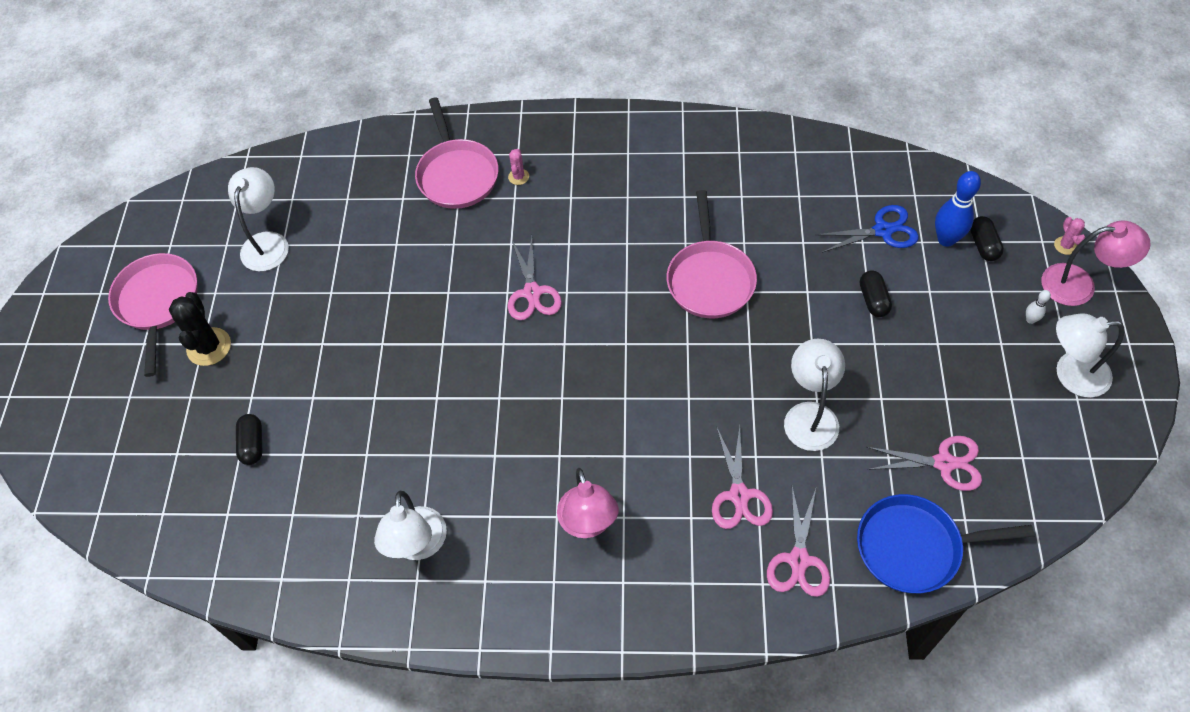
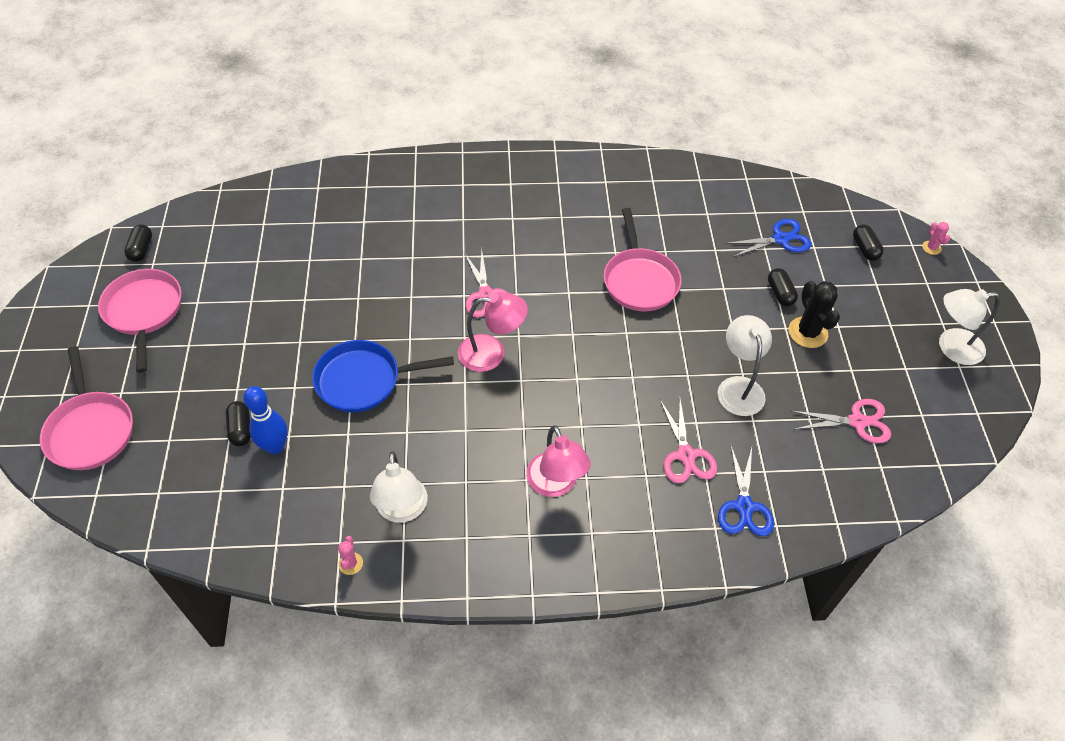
camera: 10 degrees left, 5 degrees down
(159, 228) = (141, 249): none -> black capsule
(209, 347) = (194, 348): black cactus -> black cactus (808, 332)
(267, 242) = (243, 259): white lamp -> none
(457, 174) = (410, 201): pink pan -> pink pan (90, 430)
(518, 177) = (465, 202): pink cactus -> pink cactus (350, 563)
(799, 560) = (744, 507): pink scissors -> blue scissors
(915, 547) = (842, 491): blue pan -> blue pan (364, 380)
(946, 239) = (834, 245): blue bowling pin -> blue bowling pin (275, 447)
(1030, 320) = (912, 306): white bowling pin -> none
(1079, 285) = (947, 277): pink lamp -> pink lamp (492, 353)

